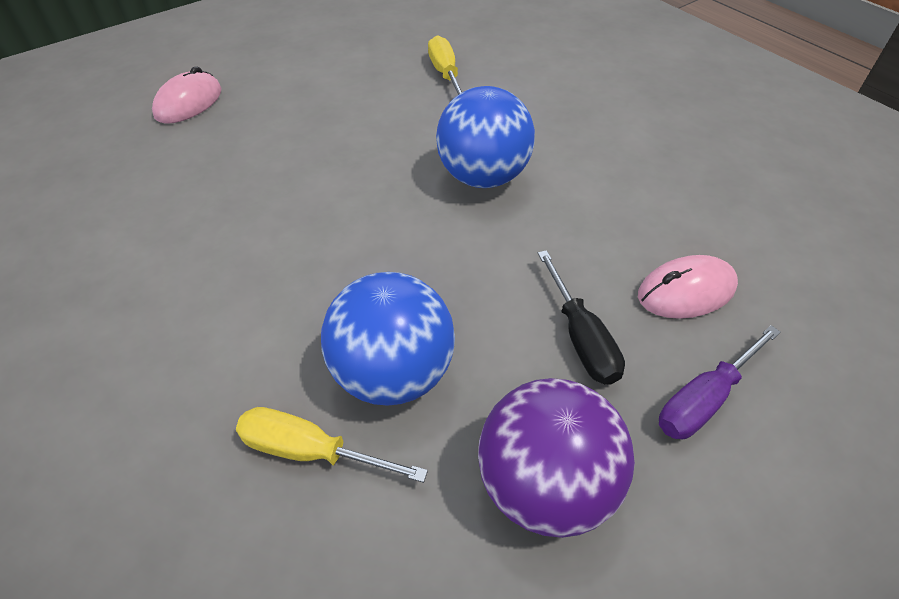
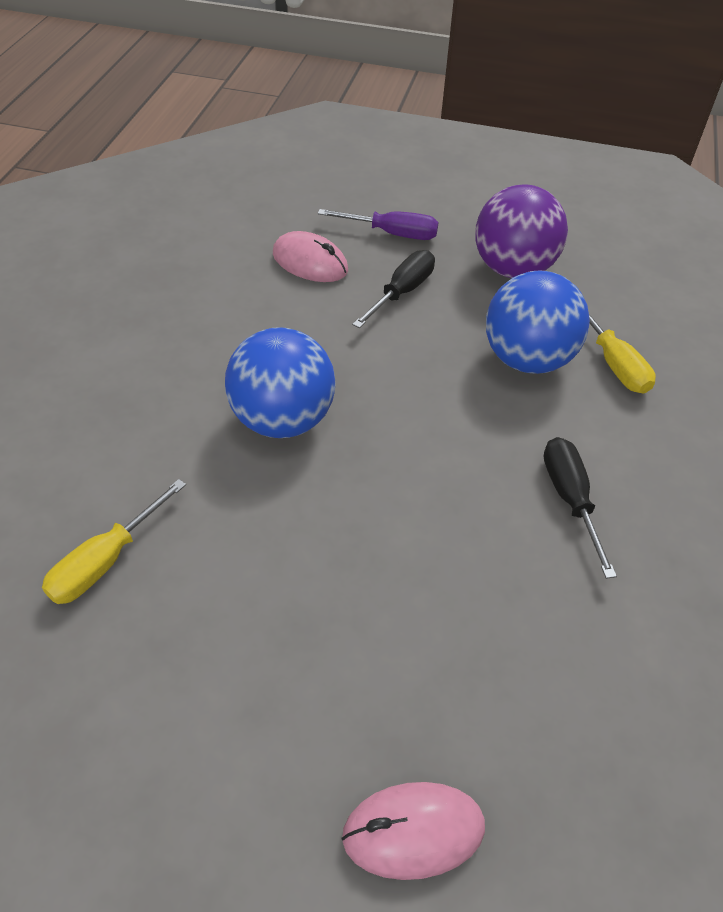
camera: 130 degrees left, 0 degrees up
(237, 282) = (570, 499): none -> black screwdriver

